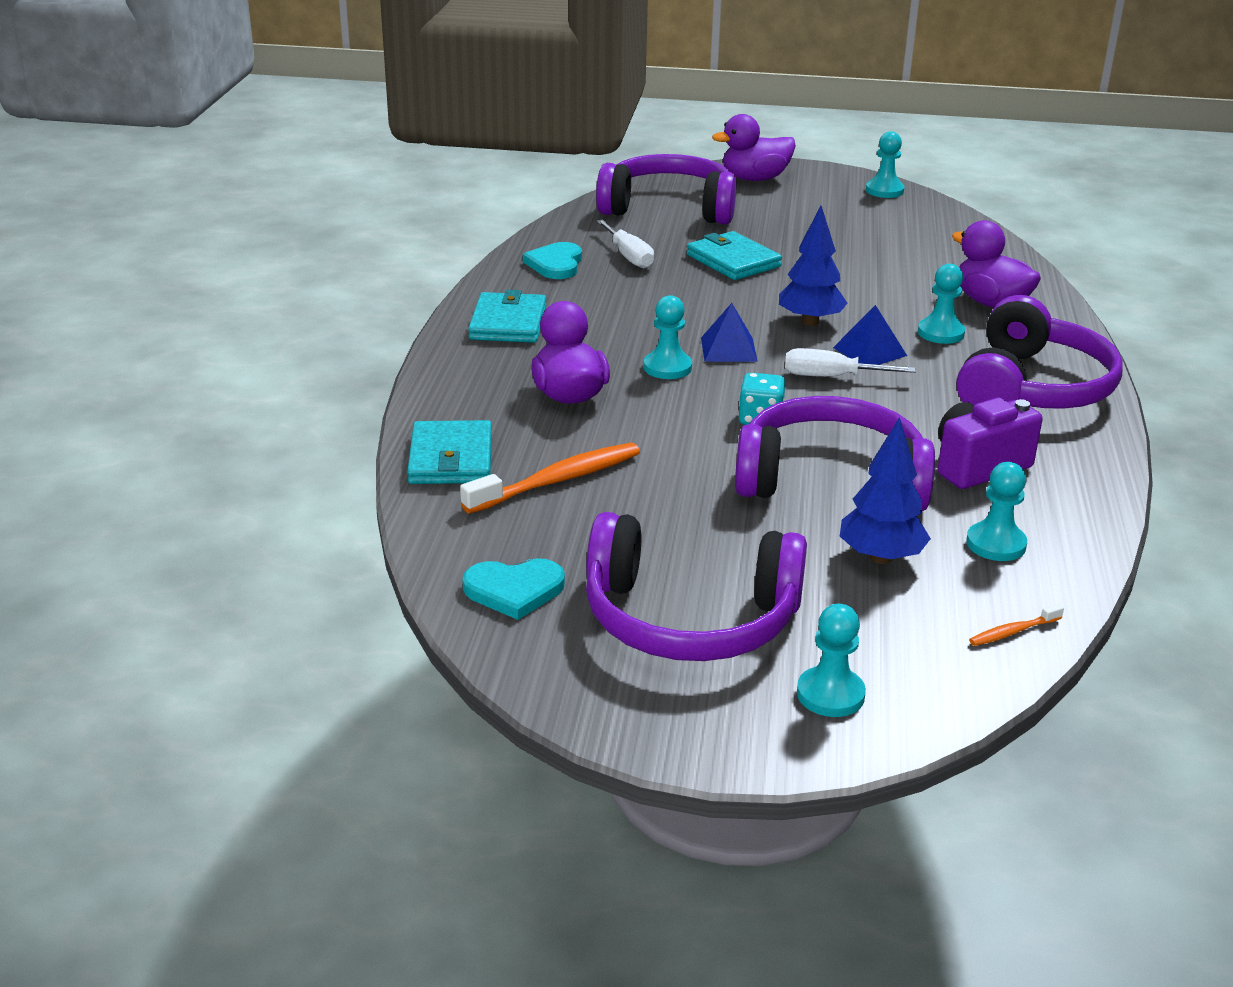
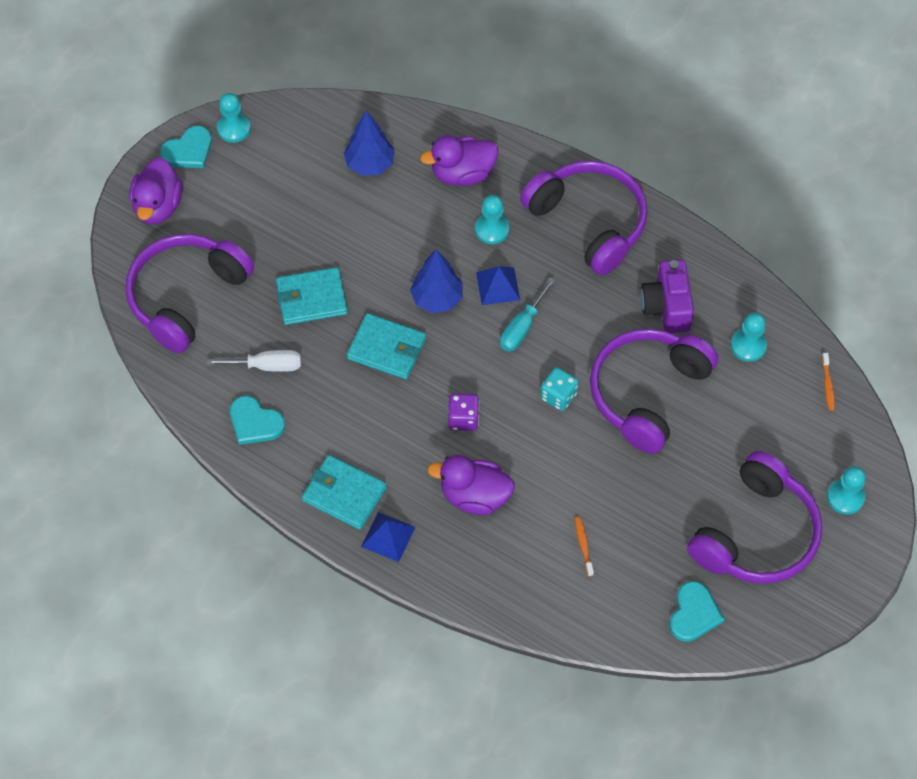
camera: 65 degrees left, 30 degrees up
(451, 458) = (528, 598): turquoise wallet -> turquoise wallet (386, 348)
(558, 480) = (583, 545): orange toothbrush -> orange toothbrush, size x0.47
(667, 367) = (463, 419): turquoise pawn -> purple dice
(729, 349) = (454, 369): blue pyramid -> blue pyramid (388, 536)
(831, 377) = (522, 327): white screwdriver -> turquoise screwdriver
(833, 178) = (188, 150): none -> turquoise heart
(880, 557) = (737, 410): blue tree -> blue tree (370, 164)

